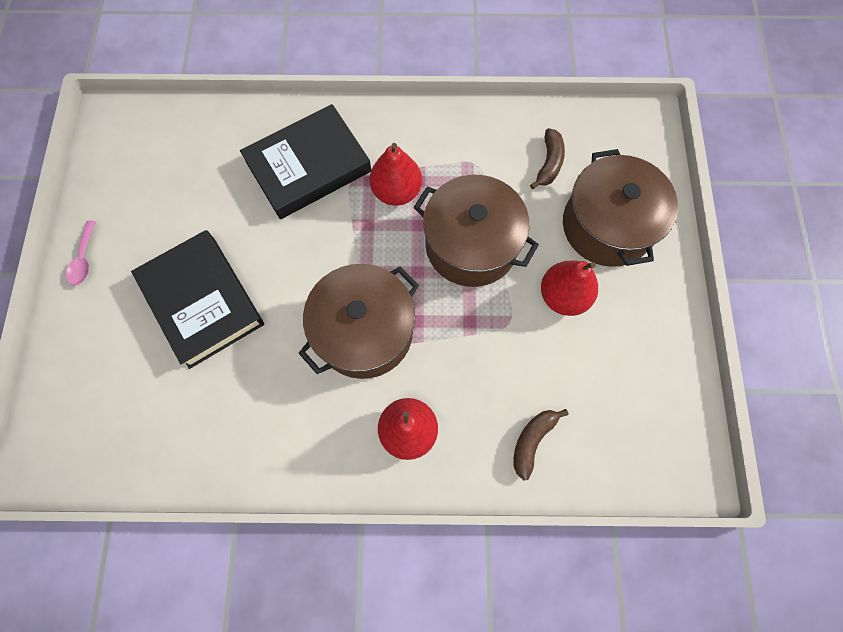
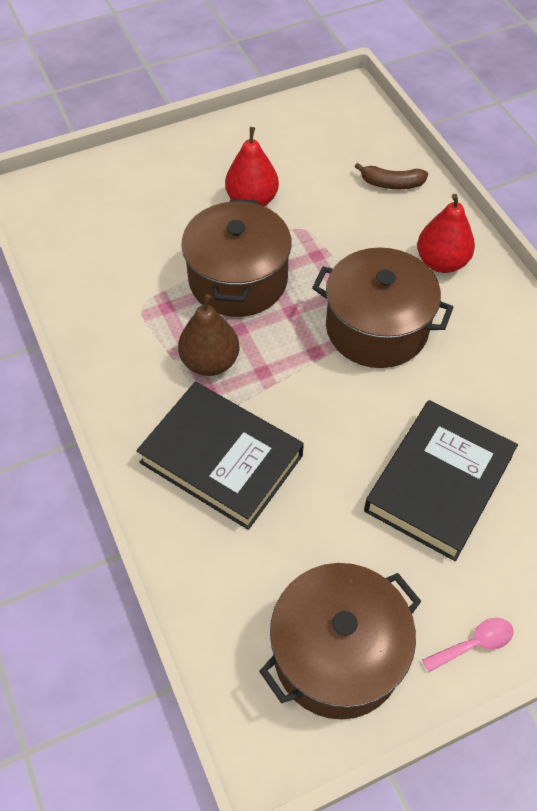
camera: 115 degrees left, 15 degrees down
(396, 191) = (210, 362): red pear -> brown pear
(549, 163) = (113, 250): brown banana -> none
(607, 226) = (163, 191): brown pot -> brown pot (337, 654)

